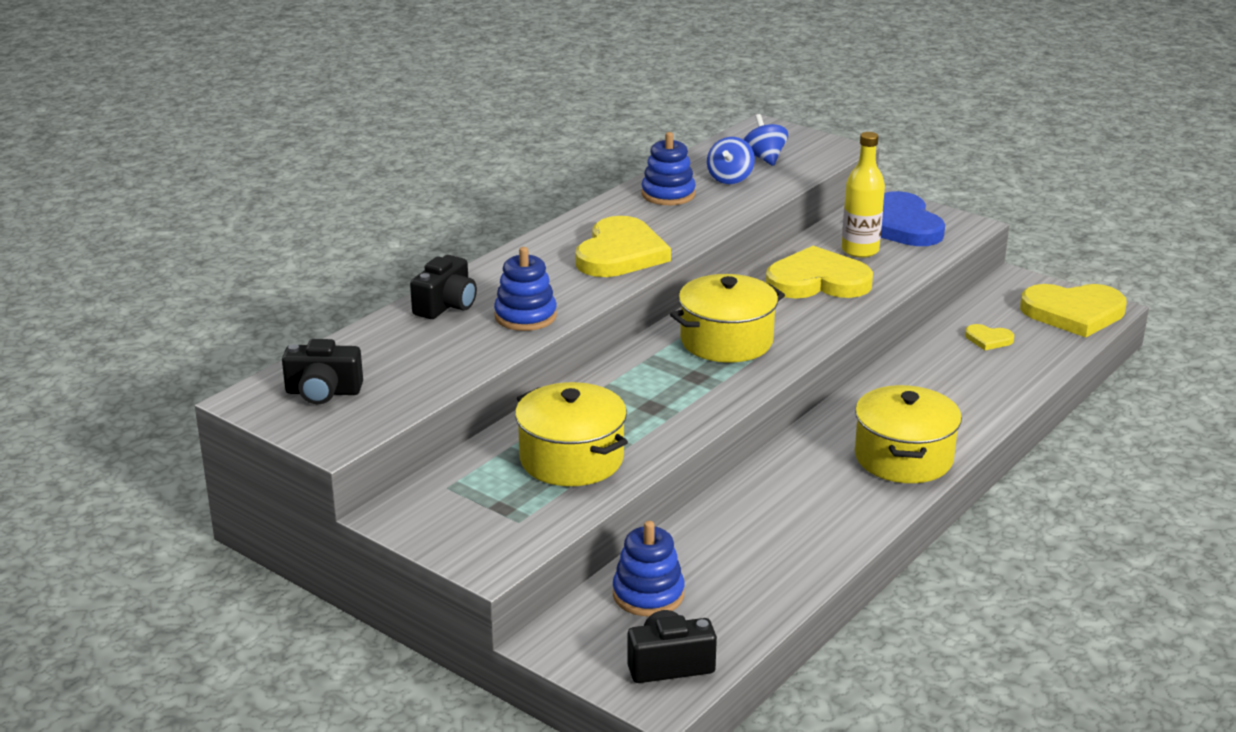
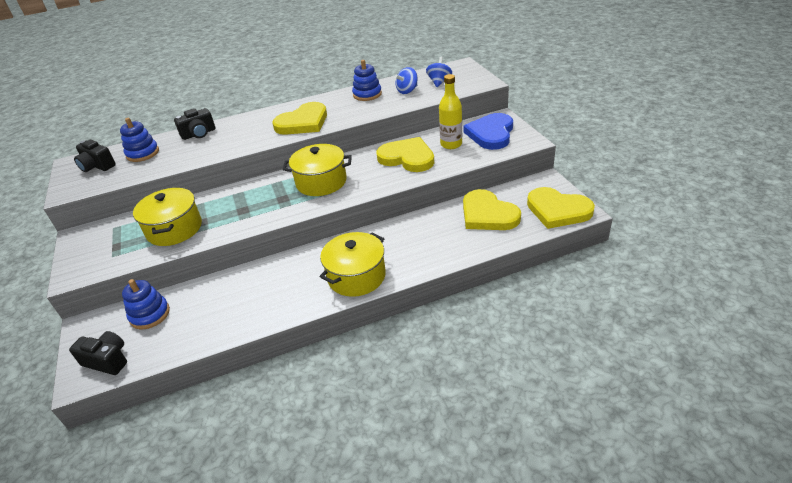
camera: 35 degrees right, 10 degrees up
(525, 316) = (220, 147): blue stacking toy -> blue stacking toy (143, 153)
(988, 339) = (487, 214): yellow heart -> yellow heart, size x2.21

